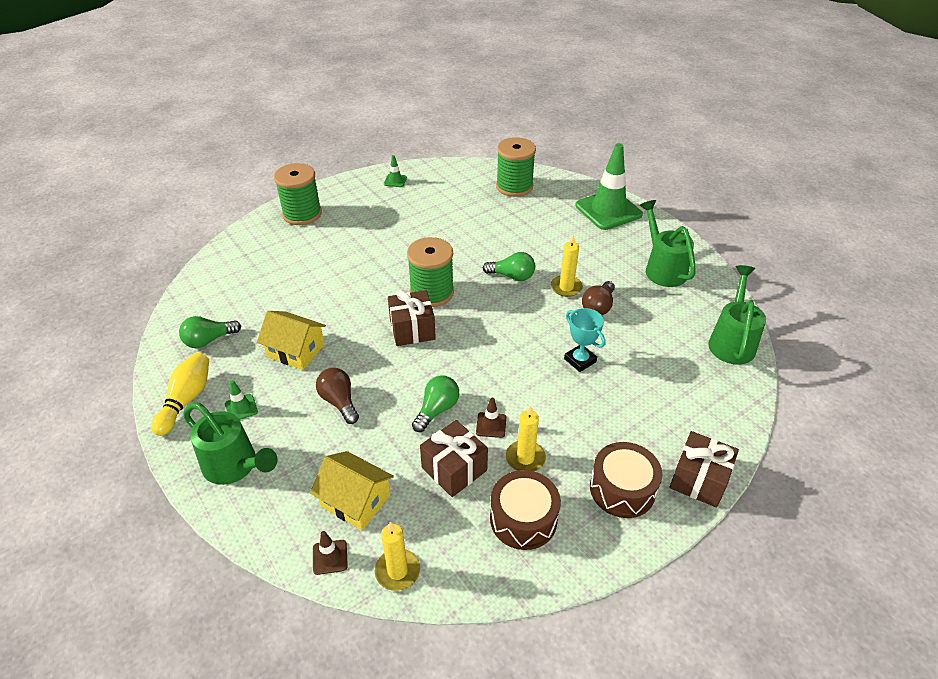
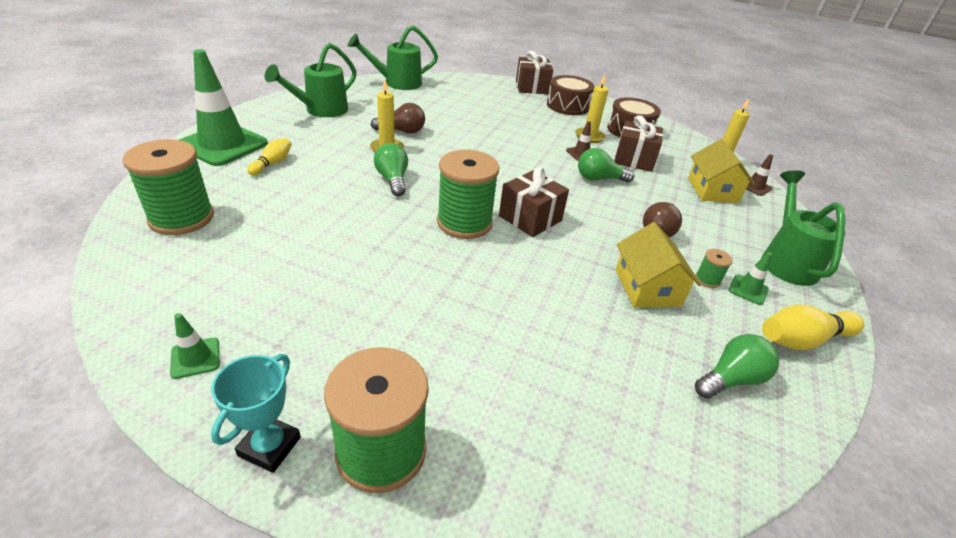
camera: 125 degrees left, 5 degrees down
(209, 340) = (731, 379): green light bulb -> green light bulb turned 60 degrees counterclockwise
(270, 390) = (707, 280): none -> green spool
(567, 226) = (272, 164): none -> yellow bowling pin
(580, 360) = (476, 131): turquoise trophy -> turquoise trophy (270, 446)

